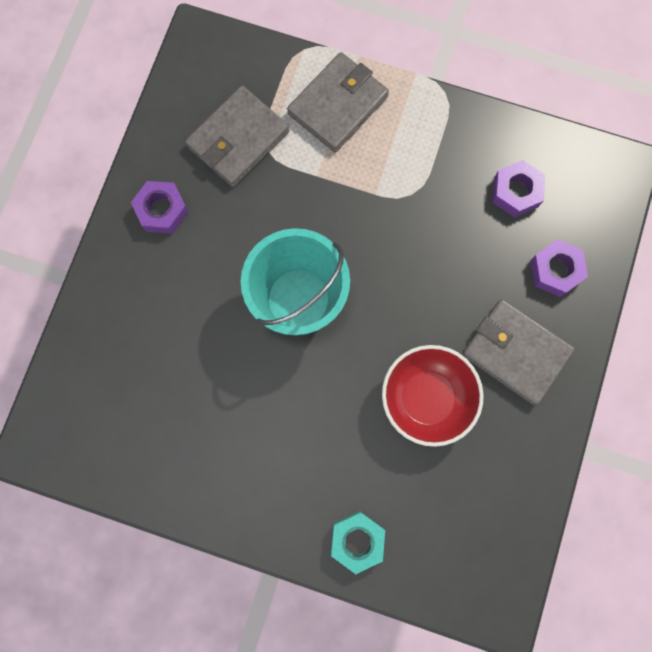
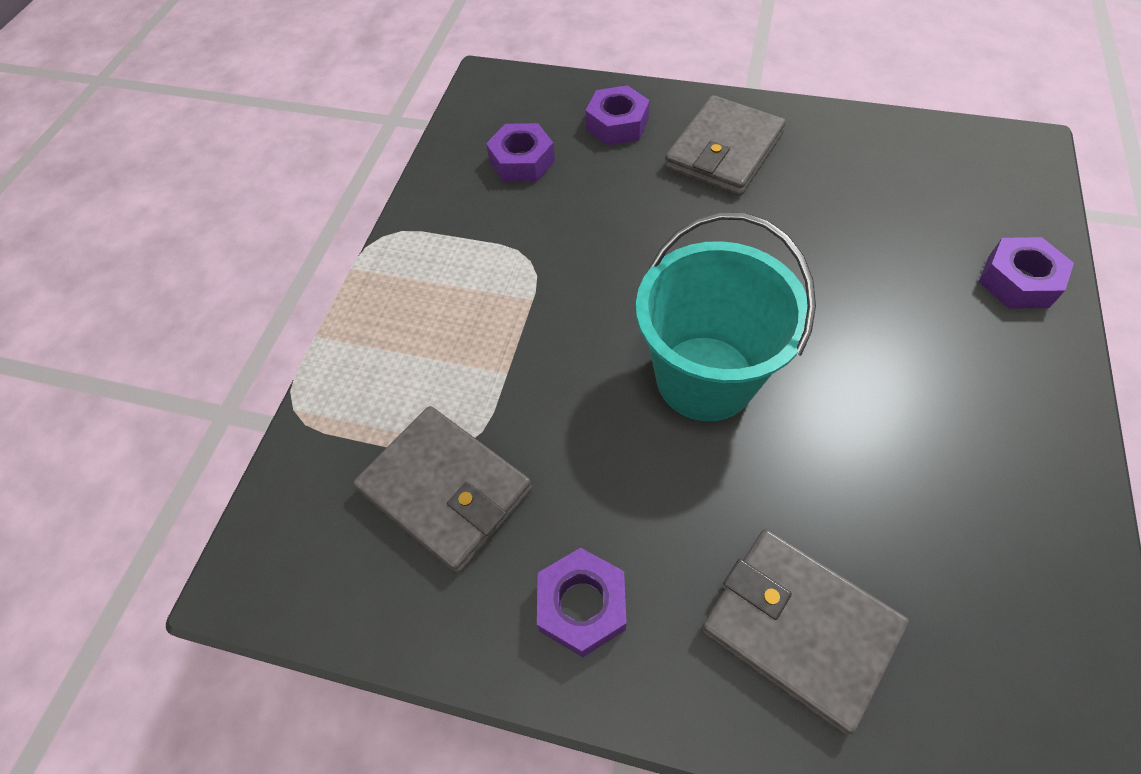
camera: 90 degrees left, 20 degrees down
(338, 105) = (393, 355): grey wallet -> grey wallet (799, 628)
(357, 541) = (1018, 281): turquoise nut -> purple nut
(427, 398) = (805, 226): red bowl -> none

